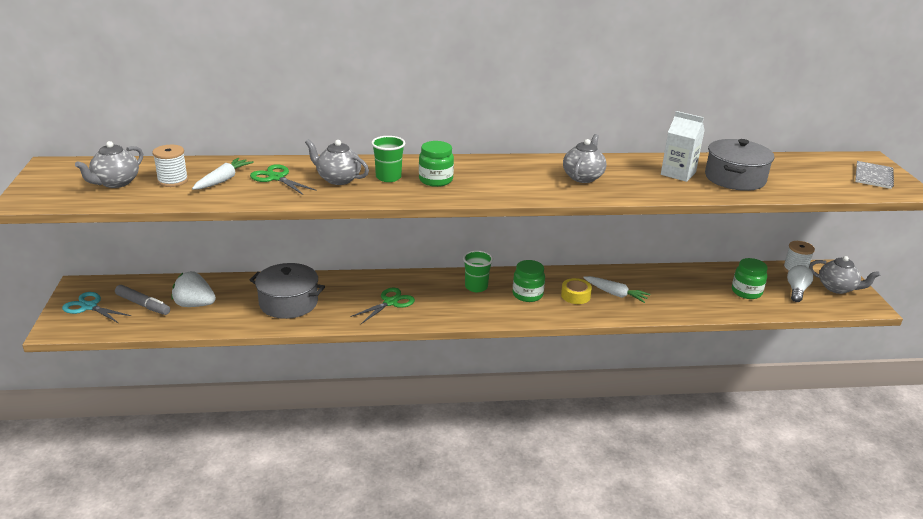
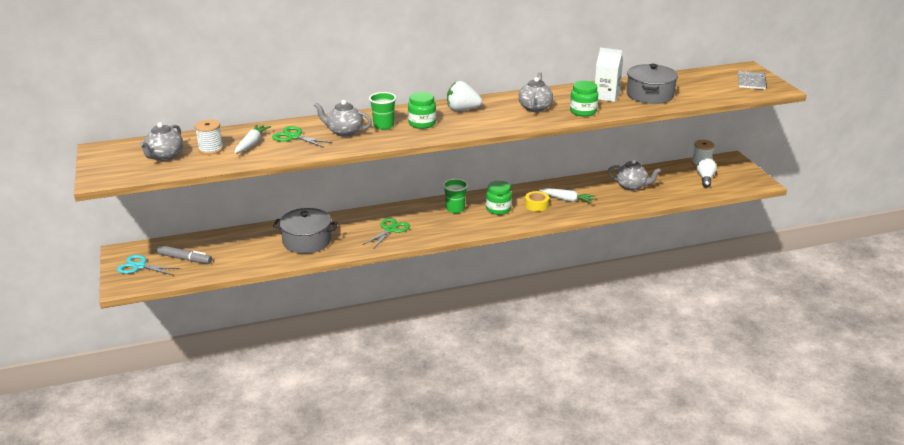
camera: 10 degrees left, 0 degrees up
(194, 305) = (228, 253): white strawberry -> white strawberry (462, 110)
(746, 292) = (667, 185): green jar -> green jar (583, 111)
(837, 288) = (735, 173): grey teapot -> grey teapot (631, 186)

